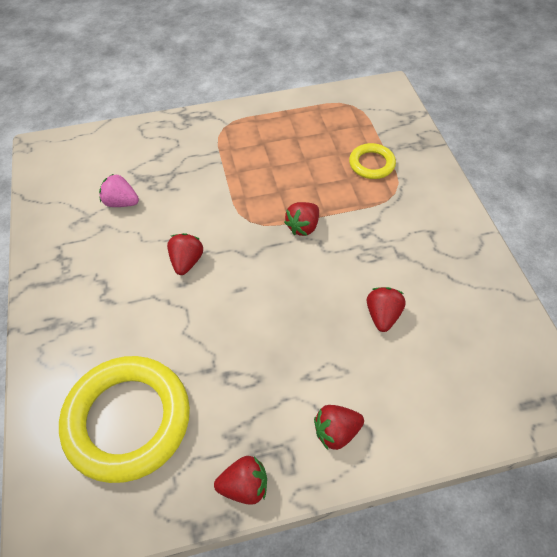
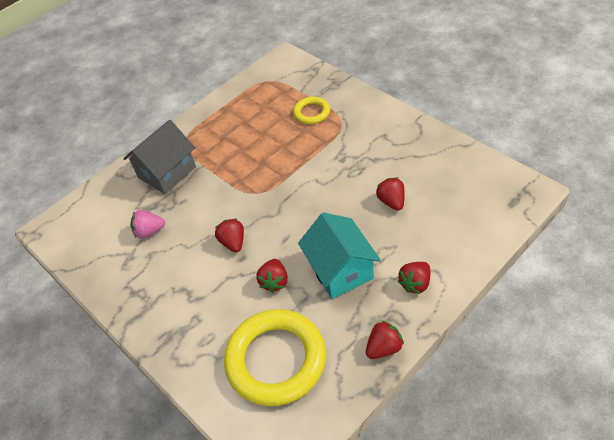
camera: 25 degrees left, 5 degrees down
(183, 150) = (167, 172): none -> grey house
(268, 361) = (340, 270): none -> turquoise house
(303, 227) = (297, 177): red strawberry -> red strawberry (274, 282)

